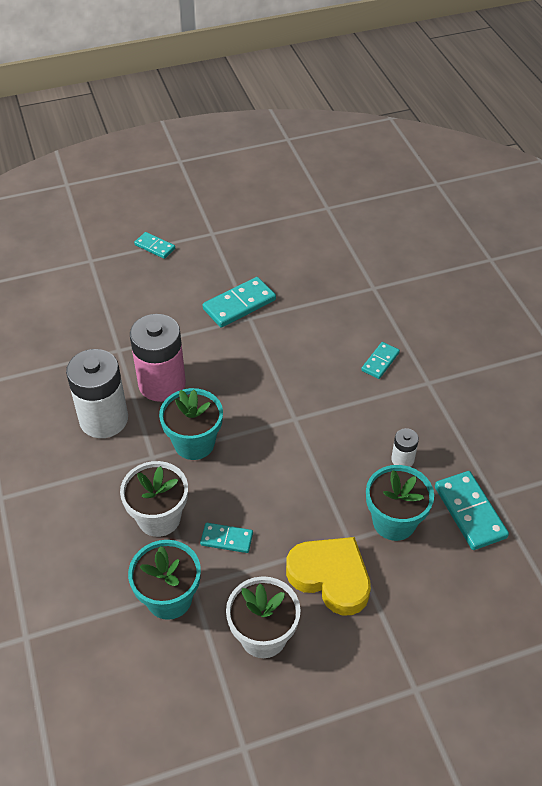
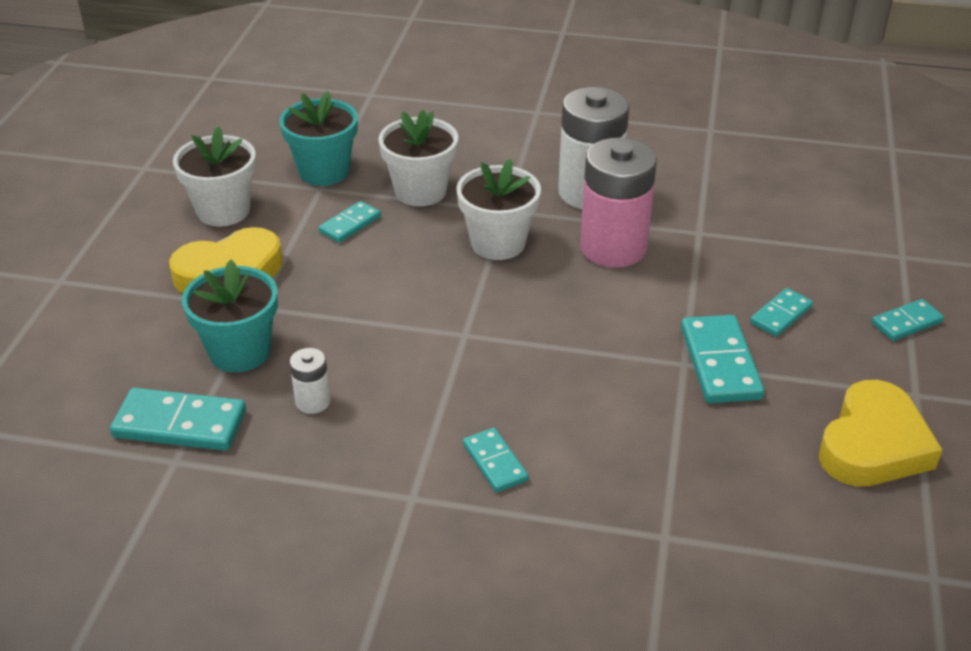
camera: 120 degrees right, 10 degrees down
(180, 293) = (781, 315): none -> turquoise domino
(194, 443) = (498, 243): turquoise flower pot -> white flower pot
(260, 239) = (873, 444): none -> yellow heart

